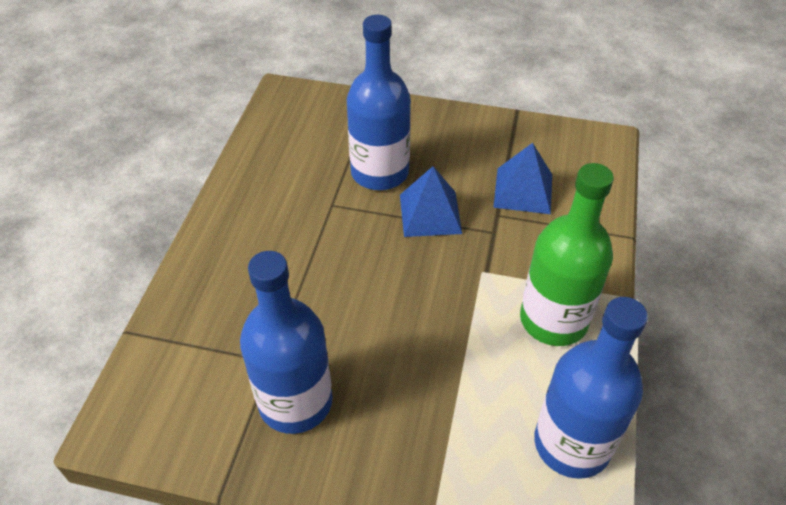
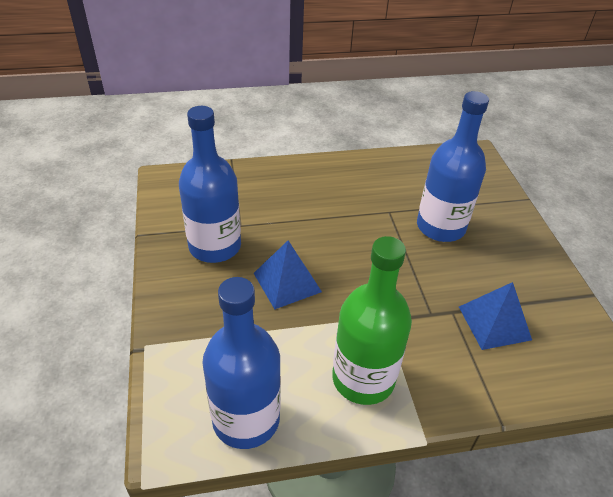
camera: 65 degrees right, 5 degrees down
(430, 214) = (421, 268): blue pyramid -> blue pyramid (287, 282)

